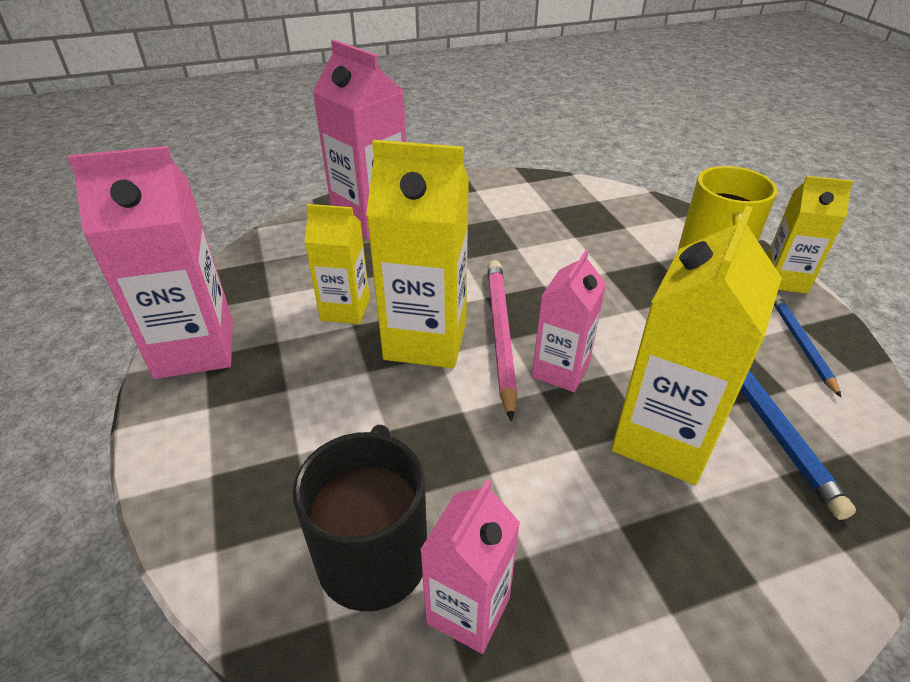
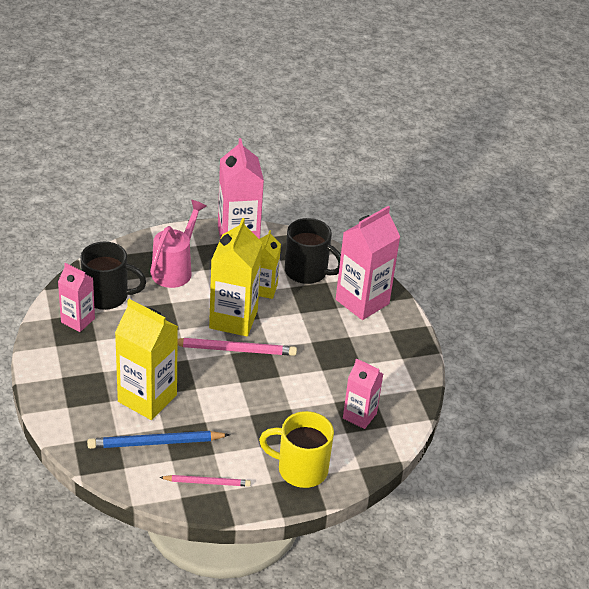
camera: 90 degrees right, 0 degrees up
(281, 434) = (175, 269): none -> pink watering can
(303, 267) = (307, 272): none -> black mug
(560, 370) = (201, 369): pink carton -> pink carton (359, 416)
(784, 280) = (273, 501): yellow carton -> none
(801, 344) = (207, 482): blue pencil -> pink pencil

